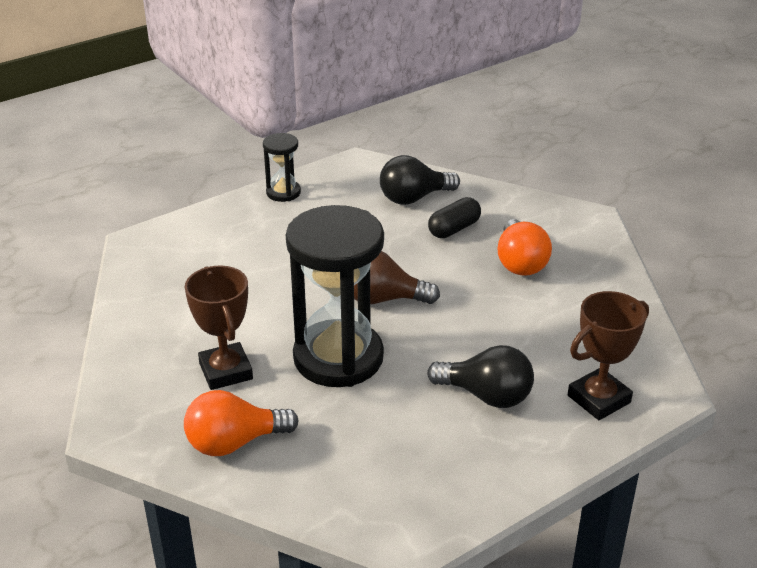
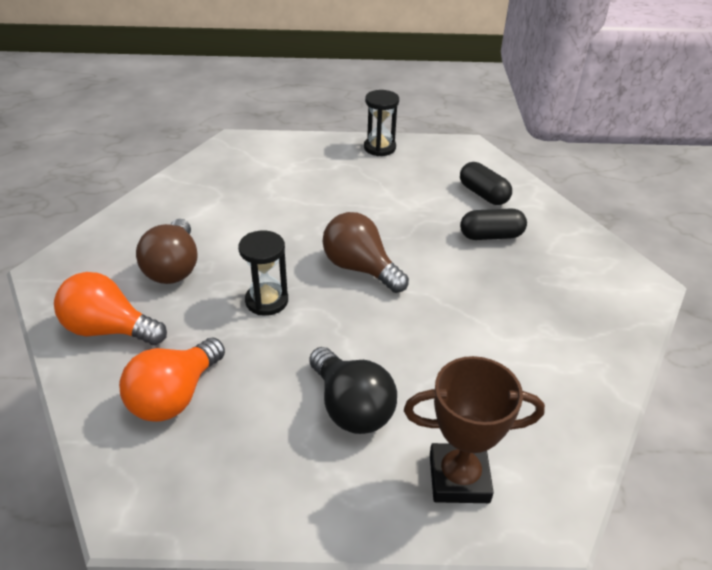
camera: 35 degrees right, 5 degrees up
(226, 371) = (174, 267): brown trophy -> brown light bulb
(338, 358) = (267, 301): black hourglass -> black hourglass, size x0.47
(414, 198) = (483, 194): black light bulb -> black capsule
(520, 263) = (522, 294): orange light bulb -> orange light bulb (175, 396)

